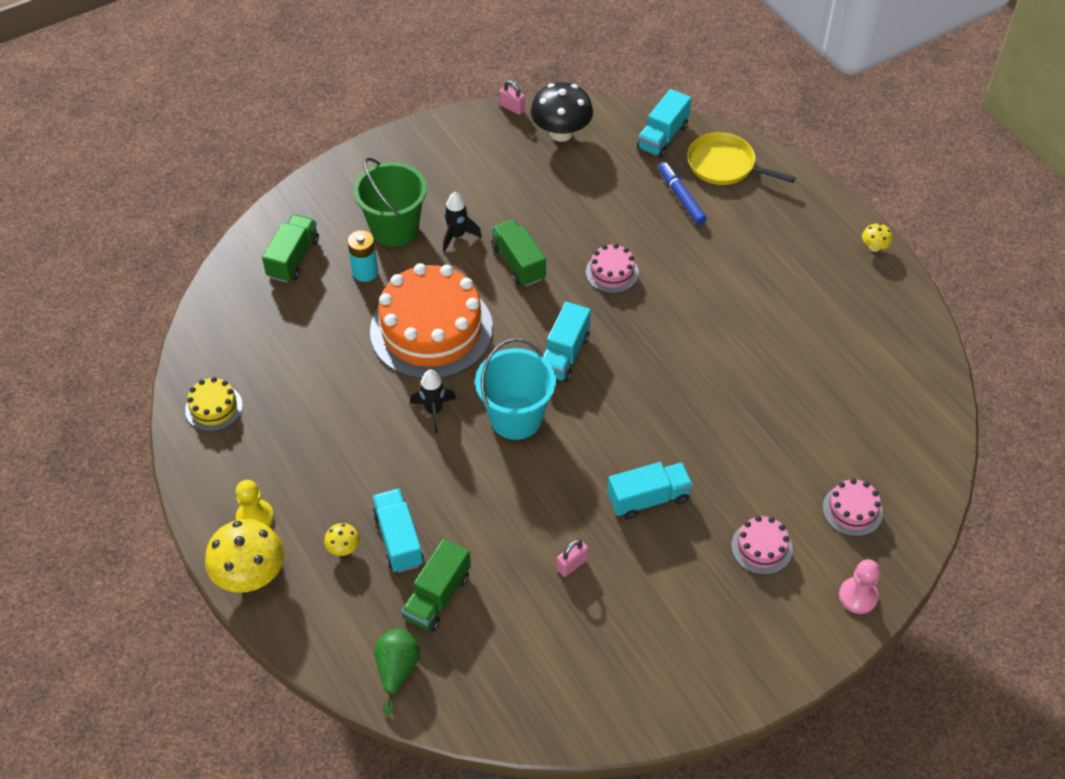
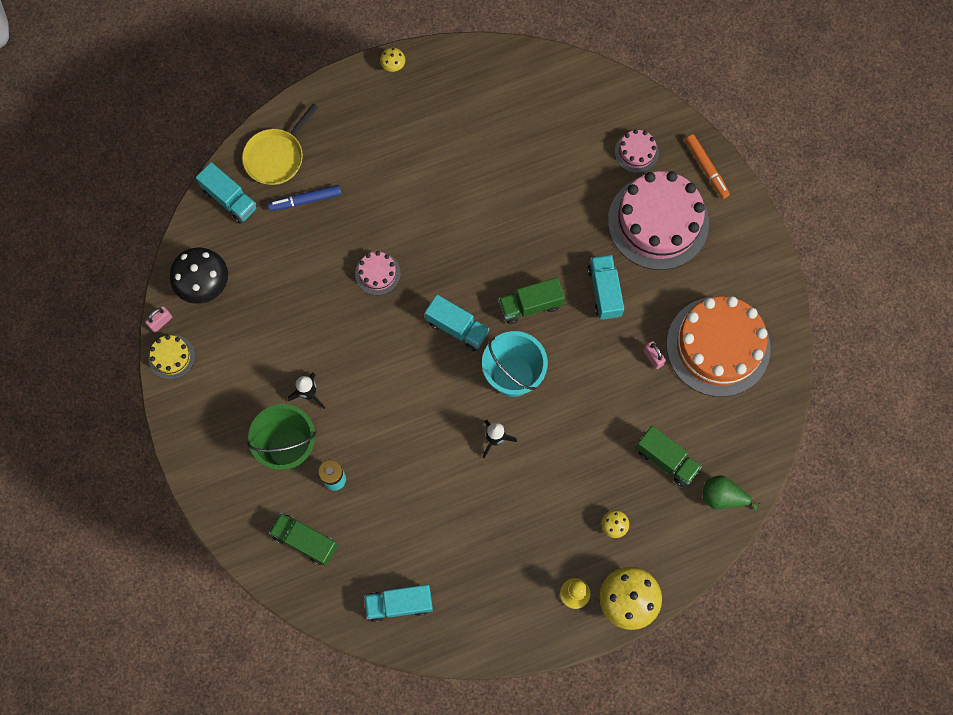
camera: 80 degrees left, 20 degrees up
(214, 407) = (459, 622): yellow cake -> yellow cake (171, 357)
(398, 539) = (612, 483): turquoise truck -> turquoise truck (399, 604)
(431, 329) = (410, 430): orange cake -> orange cake (718, 346)
(518, 263) = (351, 348): green truck -> green truck (530, 305)
(761, 547) = (658, 222): pink cake -> pink cake, size x2.25
(858, 596) = (706, 168): pink pawn -> orange marker

